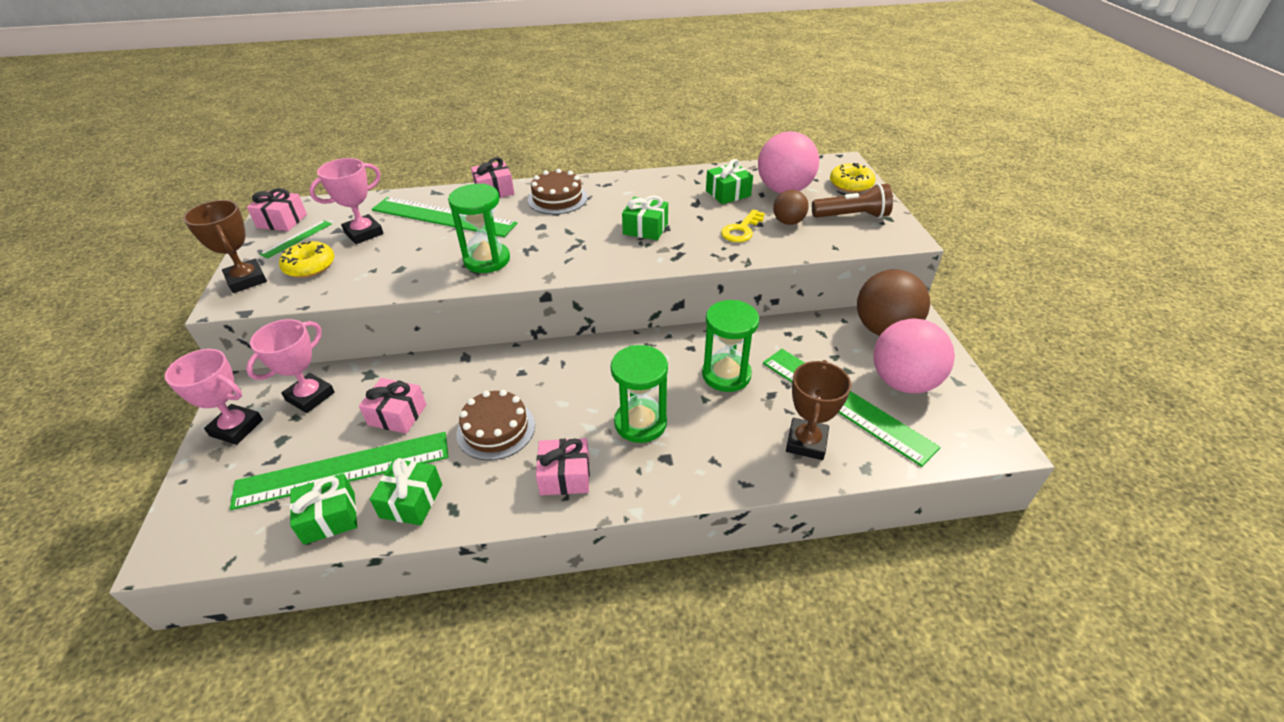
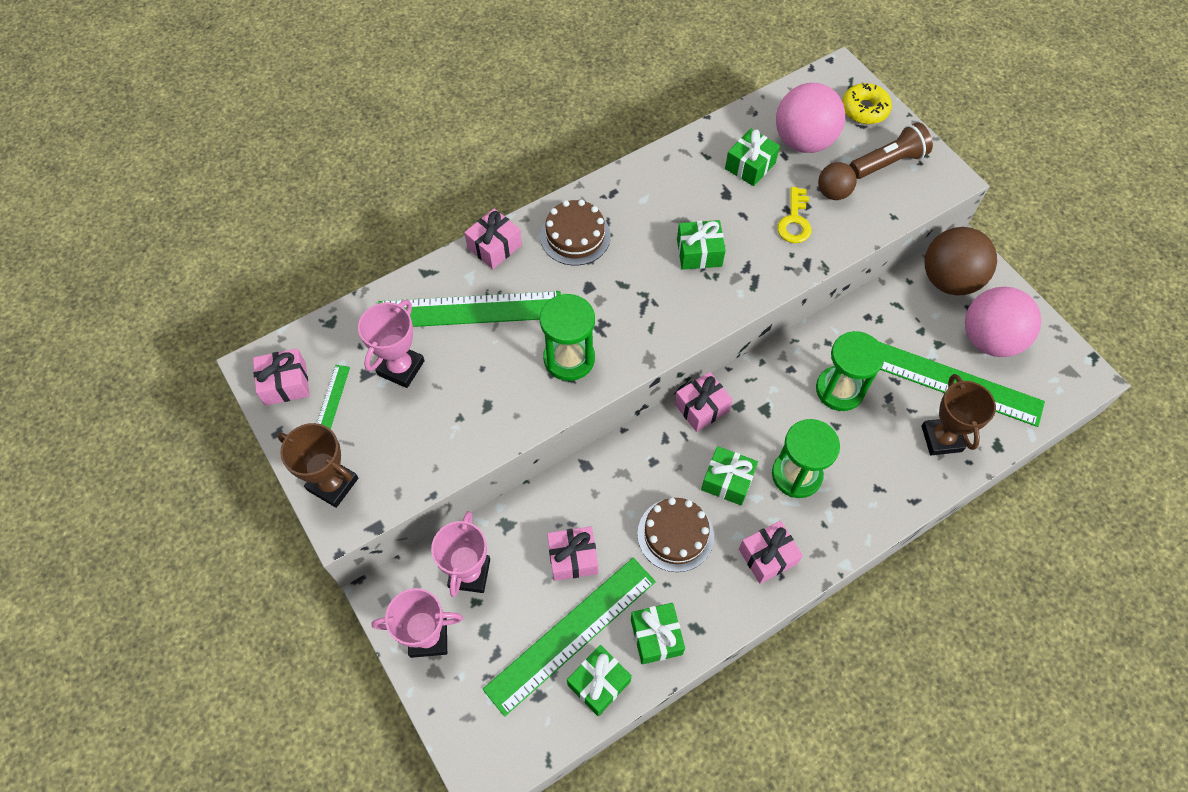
camera: 25 degrees left, 20 degrees up
(310, 266) = (385, 439): yellow donut -> none
(573, 406) = (727, 481): none -> green gift
(592, 349) = (701, 407): none -> pink gift

